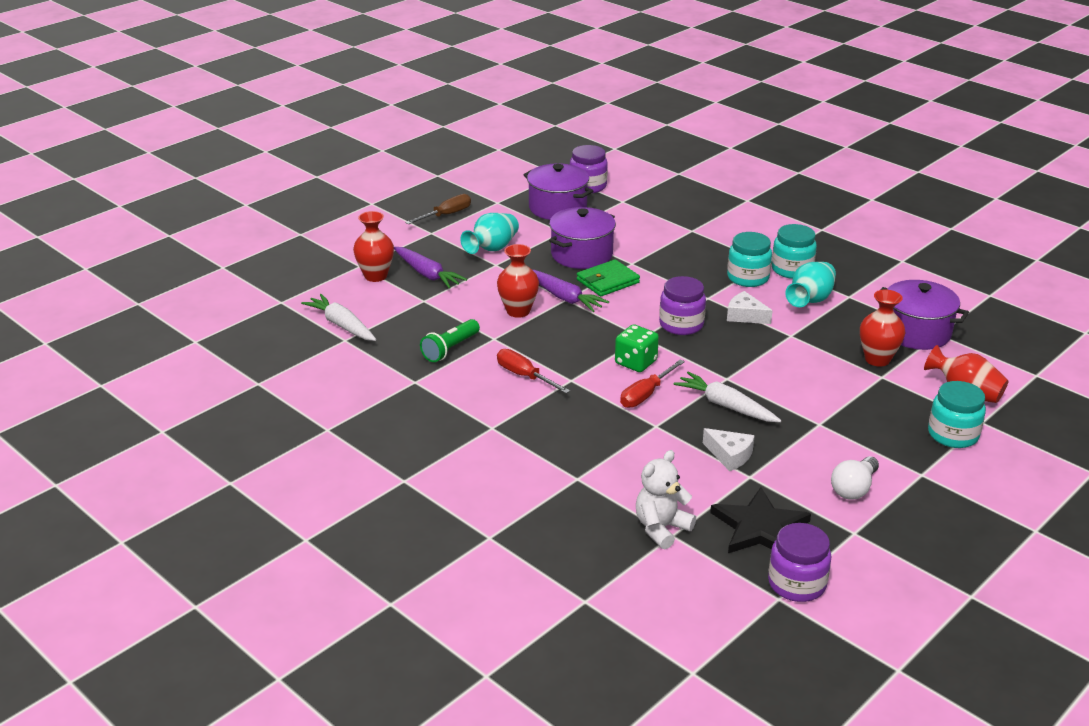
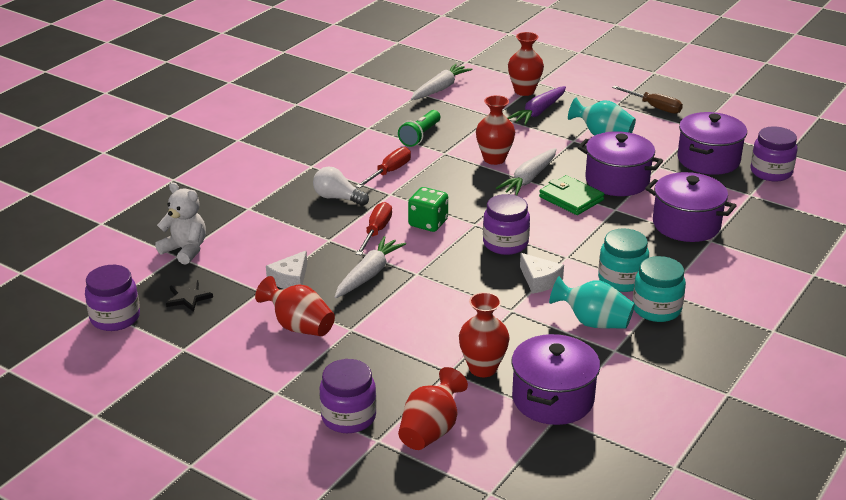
camera: 80 degrees right, 0 degrees up
(450, 349) = (420, 136): green flashlight -> green flashlight turned 90 degrees counterclockwise
(564, 297) = (529, 178): purple carrot -> white carrot
(646, 394) = (376, 231): red screwdriver -> red screwdriver turned 75 degrees clockwise
(665, 236) = (686, 224): none -> purple pot
(745, 316) = (539, 280): white cheese -> white cheese turned 120 degrees clockwise
(759, 528) = (188, 298): black star -> black star, size x0.54
(815, 454) = (299, 326): none -> red vase
(854, 488) = (248, 349): white light bulb -> white light bulb (338, 198)
(953, 435) = (348, 417): turquoise jar -> purple jar

